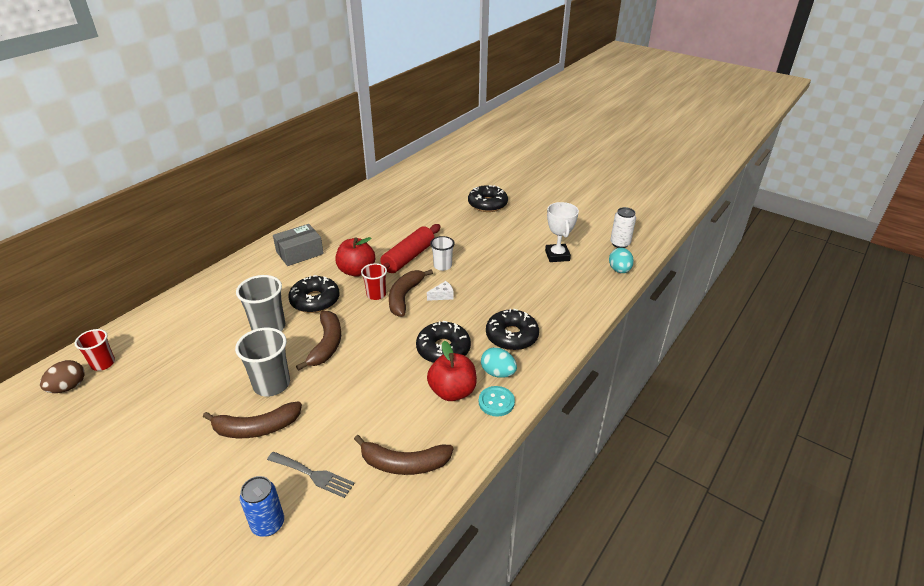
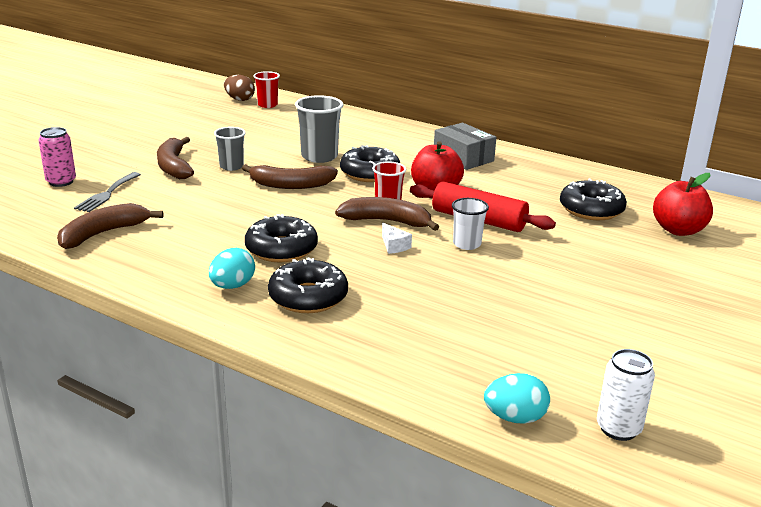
camera: 85 degrees right, 10 degrees down
(268, 524) = (61, 182): blue can -> pink can
(271, 384) = (231, 166): grey cup -> grey cup, size x0.63
(404, 463) = (103, 233): brown banana -> brown banana turned 45 degrees clockwise
(452, 391) = (204, 256): red apple -> red apple (678, 230)
(487, 204) = (675, 279): black donut -> black donut (591, 209)
(496, 402) = (179, 285): turquoise button -> none
(557, 255) = (537, 346): white trophy -> none

